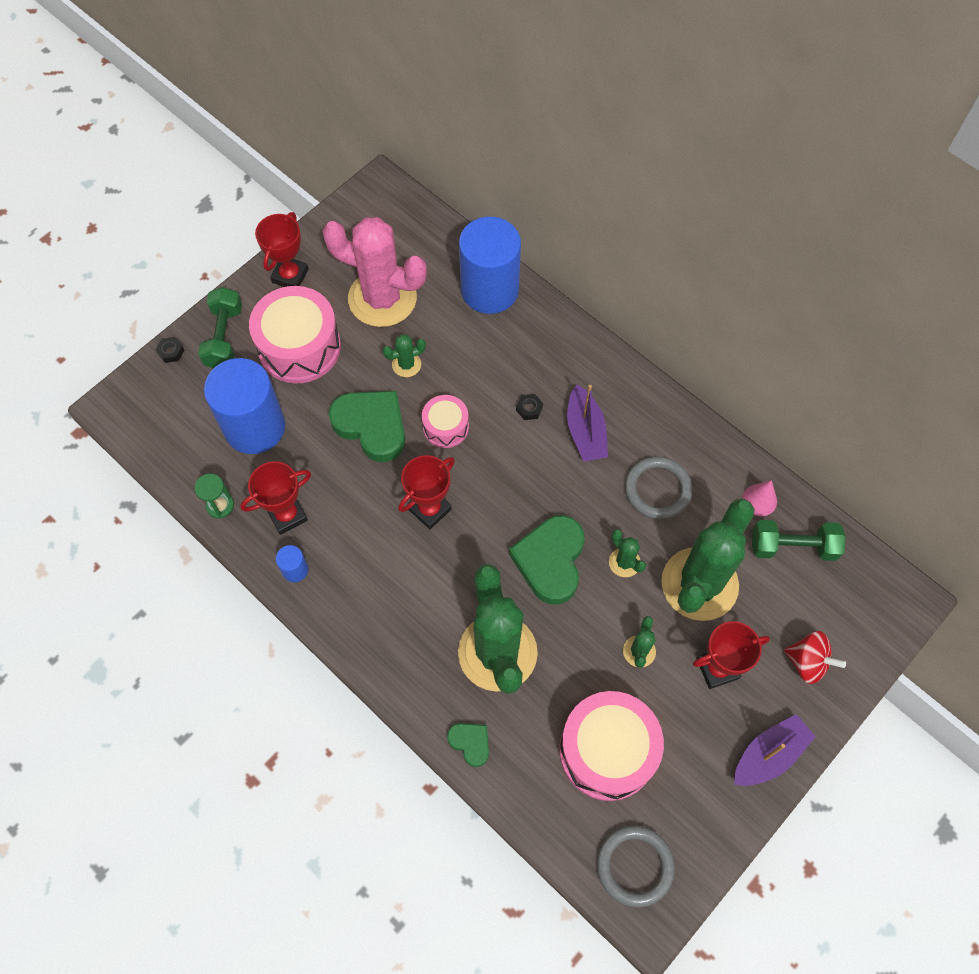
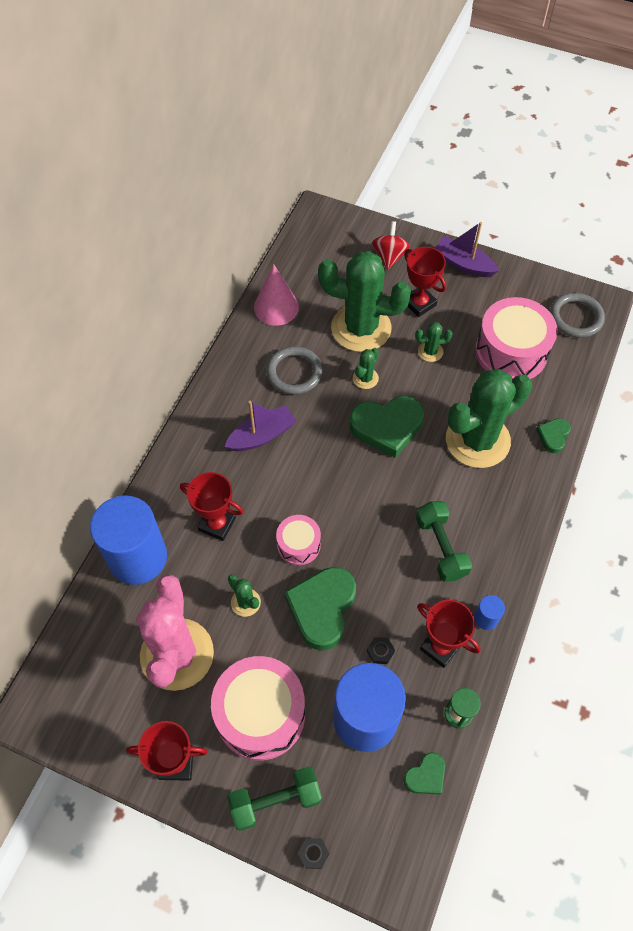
camera: 110 degrees left, 5 degrees down
(183, 457) = (426, 776): none -> green heart
(430, 509) = (382, 530): red trophy -> red trophy (217, 524)
(529, 409) = (255, 484): black nut -> black nut (380, 651)
(759, 500) = (276, 307): pink cone -> pink cone, size x1.64
(793, 547) = (306, 280): green dumbbell -> green dumbbell (441, 547)

